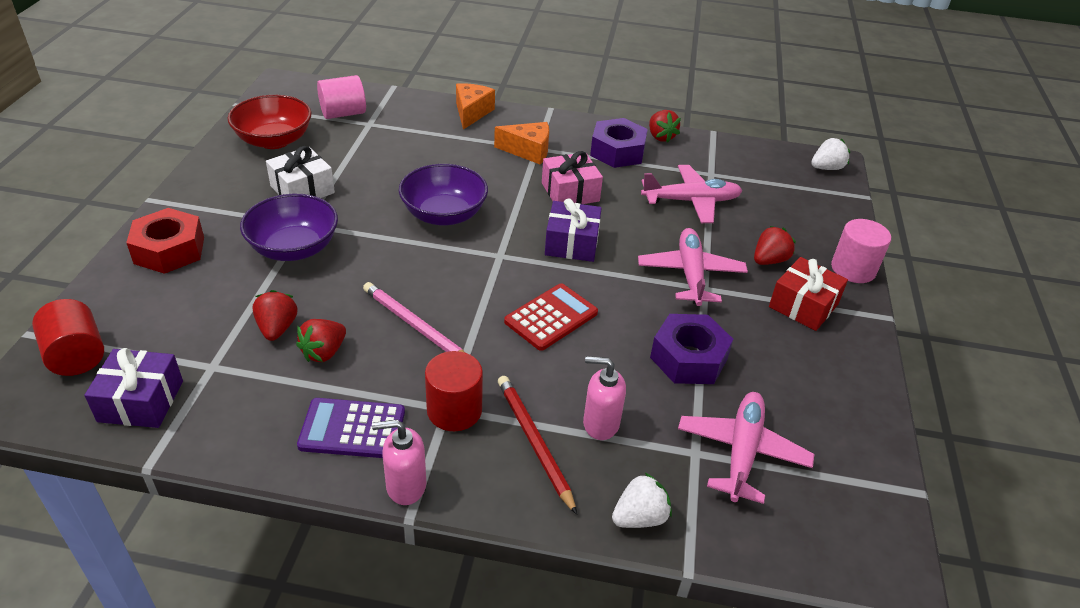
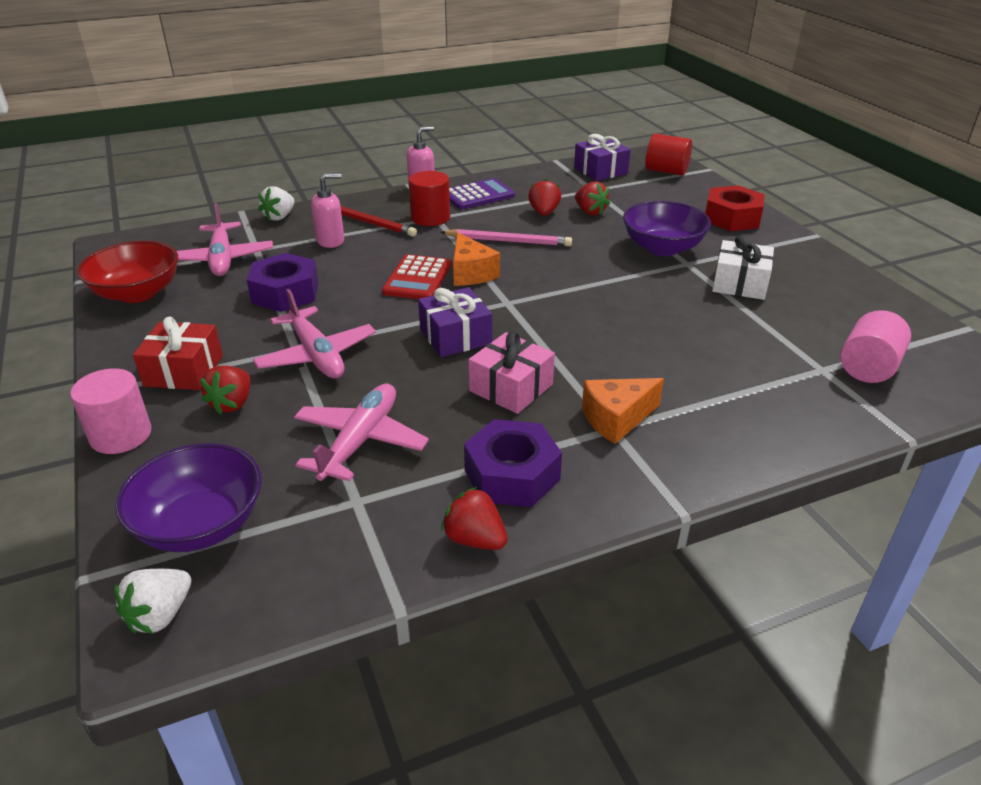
camera: 150 degrees right, 5 degrees down
(274, 140) = (852, 310): red bowl -> red bowl (137, 293)
(444, 214) = (598, 313): purple bowl -> purple bowl (201, 524)
(471, 113) = (757, 443): orange cheese -> orange cheese (471, 273)
(691, 201) = (360, 441): pink plane -> pink plane turned 150 degrees clockwise

